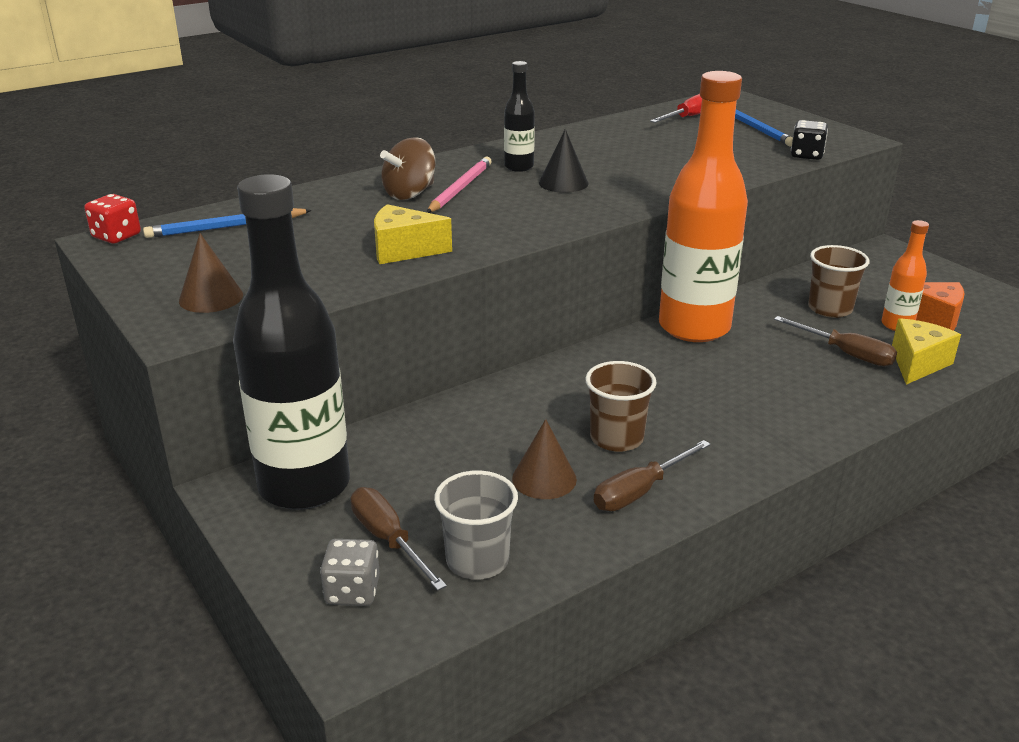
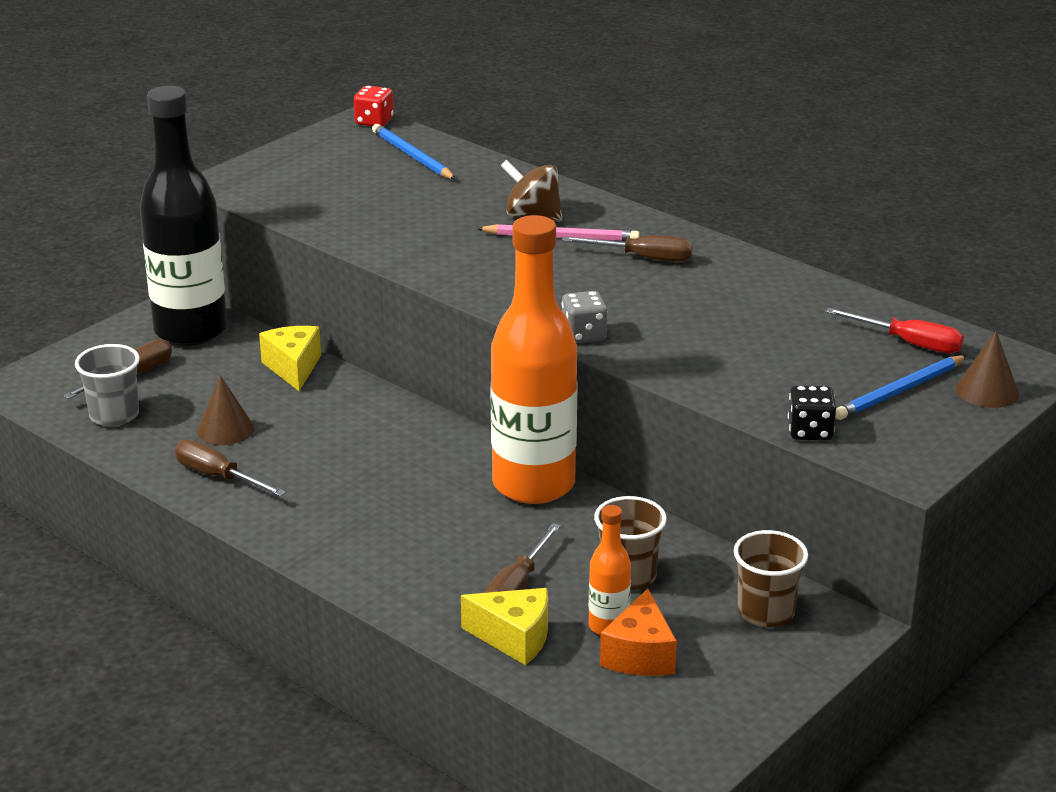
camera: 75 degrees right, 0 degrees up
(211, 297) = (277, 180): brown cone -> brown cone (987, 391)
(352, 591) = (73, 373): grey dice -> grey dice (584, 334)
(403, 250) = (396, 235): yellow cheese -> yellow cheese (293, 368)
(519, 167) = (643, 258): black bottle -> brown screwdriver
(563, 183) = (609, 287): black cone -> none
(616, 438) = (297, 457): brown cup -> brown cup (766, 612)

